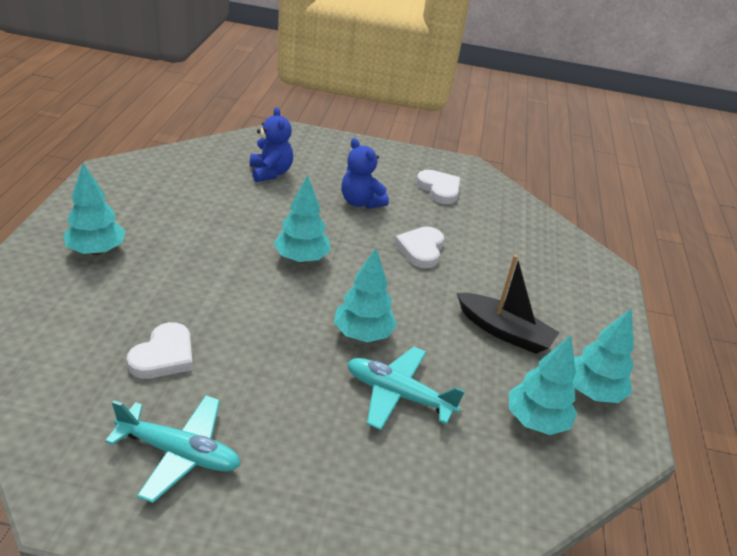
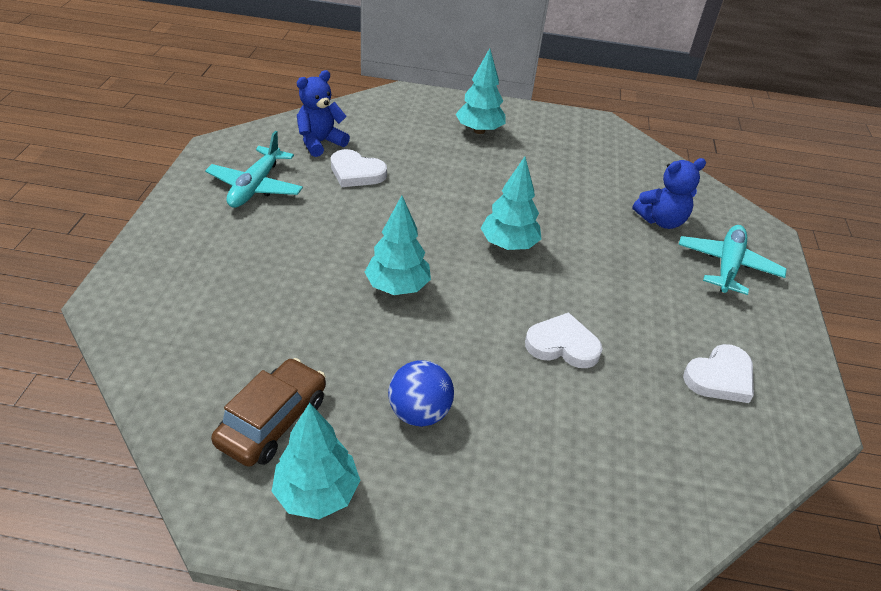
camera: 90 degrees right, 5 degrees up
(361, 202) = (640, 294): blue teddy bear -> blue teddy bear (320, 142)
(398, 395) = (313, 309): turquoise plane -> turquoise plane (727, 266)
(504, 331) = (419, 413): black boat -> blue ball
(536, 420) = (272, 421): turquoise tree -> brown car

